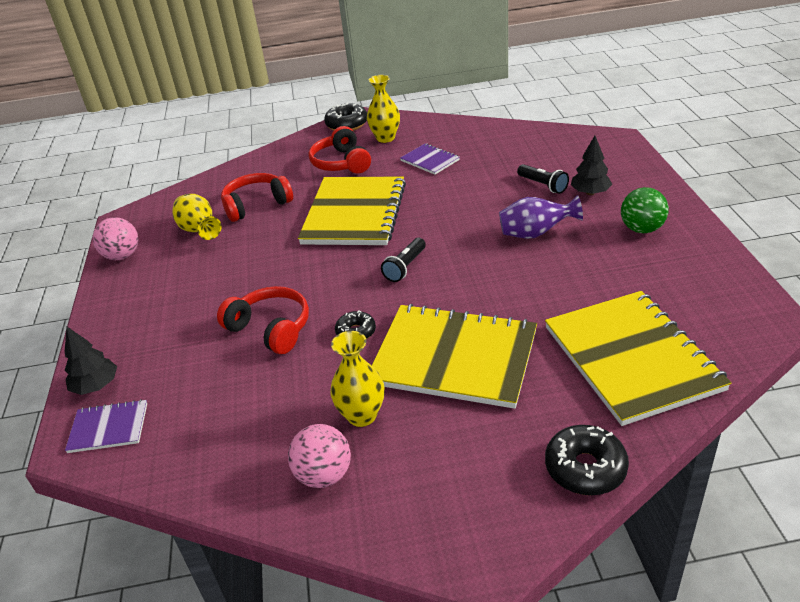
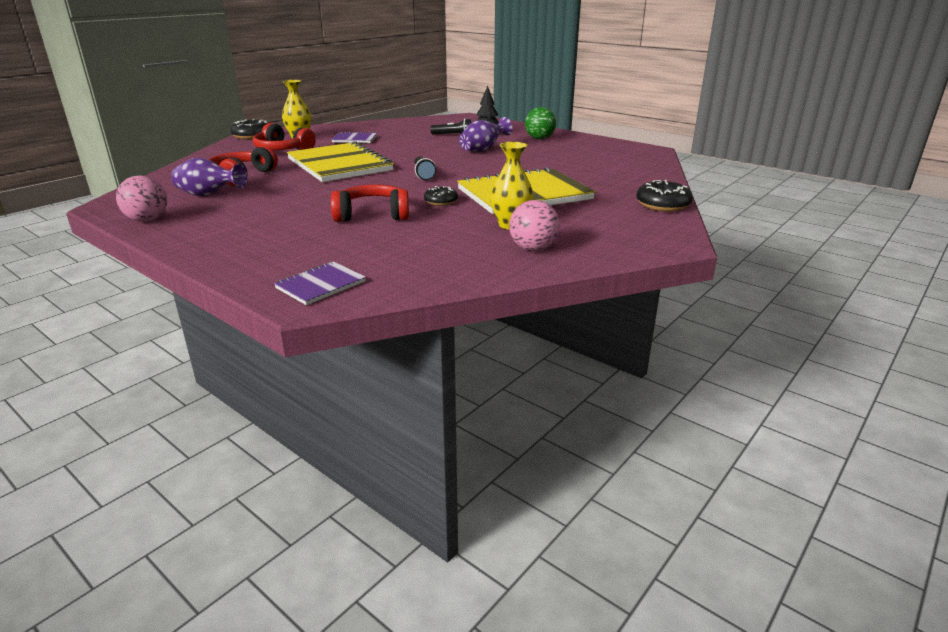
camera: 45 degrees left, 10 degrees down
(96, 386) = (263, 274): black tree -> none
(199, 231) = (209, 195): yellow vase -> purple vase
(631, 358) = (616, 172): yellow notebook -> none

